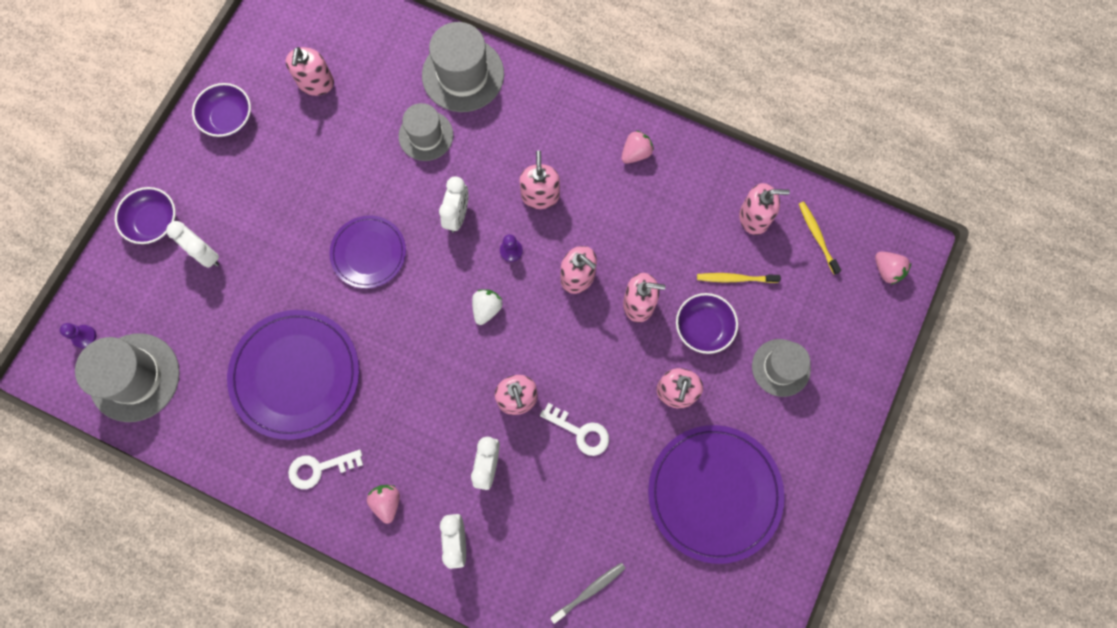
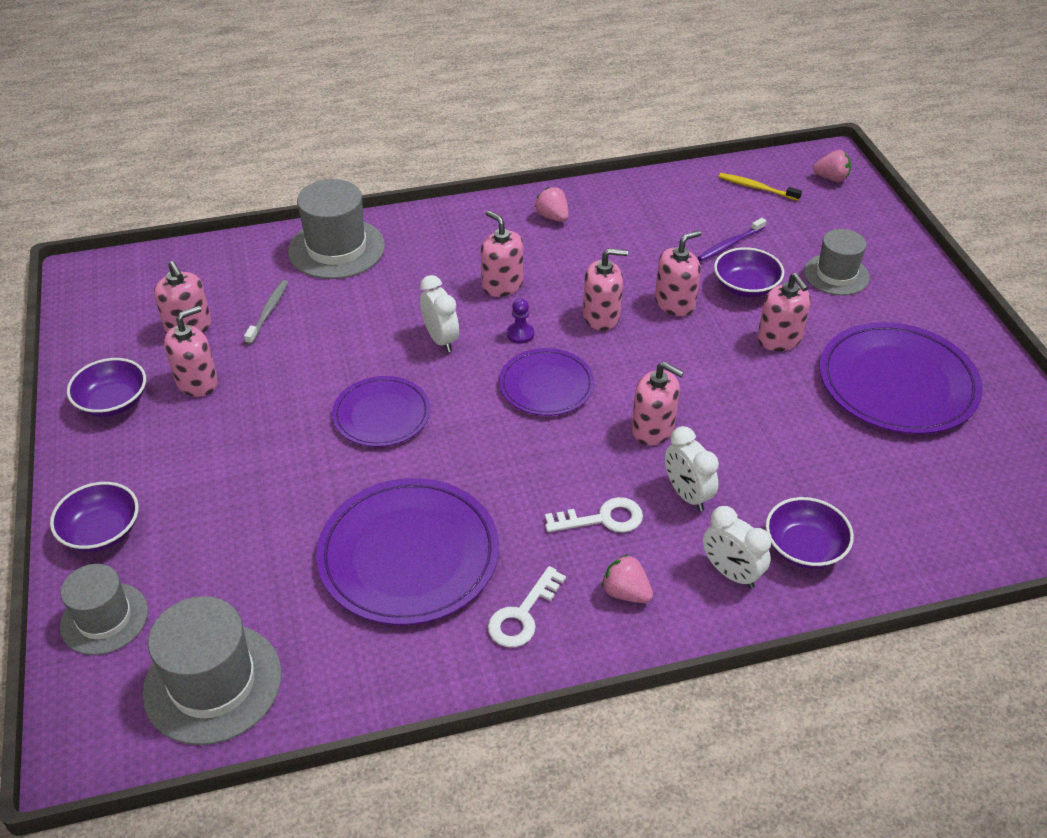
camera: 40 degrees left, 30 degrees down
(84, 336) = (106, 688): purple pawn -> none
(205, 254) = (196, 521): white clock -> none
(426, 135) = (346, 304): grey hat -> grey hat (104, 618)
(487, 308) = (546, 385): white strawberry -> purple plate
(516, 561) = (804, 548): none -> purple bowl
(580, 432) = (737, 416): white key -> white key (602, 519)
(590, 591) = (894, 522): grey toothbrush -> grey toothbrush (268, 311)
(636, 153) = (552, 217): pink strawberry -> pink strawberry turned 45 degrees counterclockwise
(735, 278) = (729, 244): yellow toothbrush -> purple toothbrush
(754, 217) = (696, 203): pink soap dispenser -> pink soap dispenser (197, 382)

